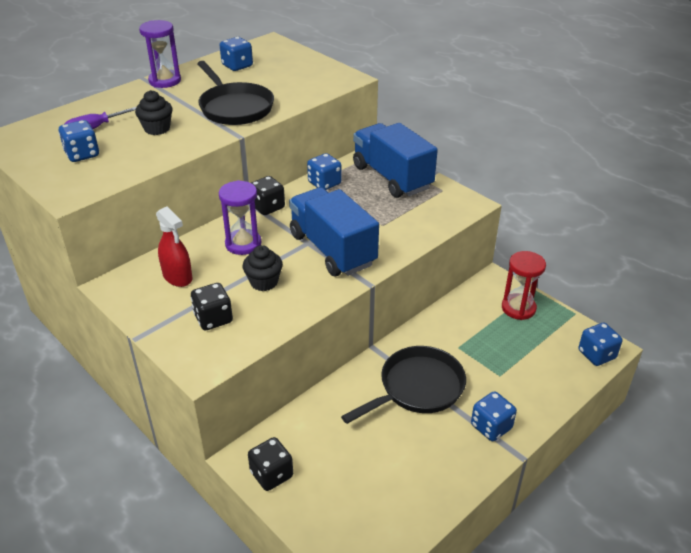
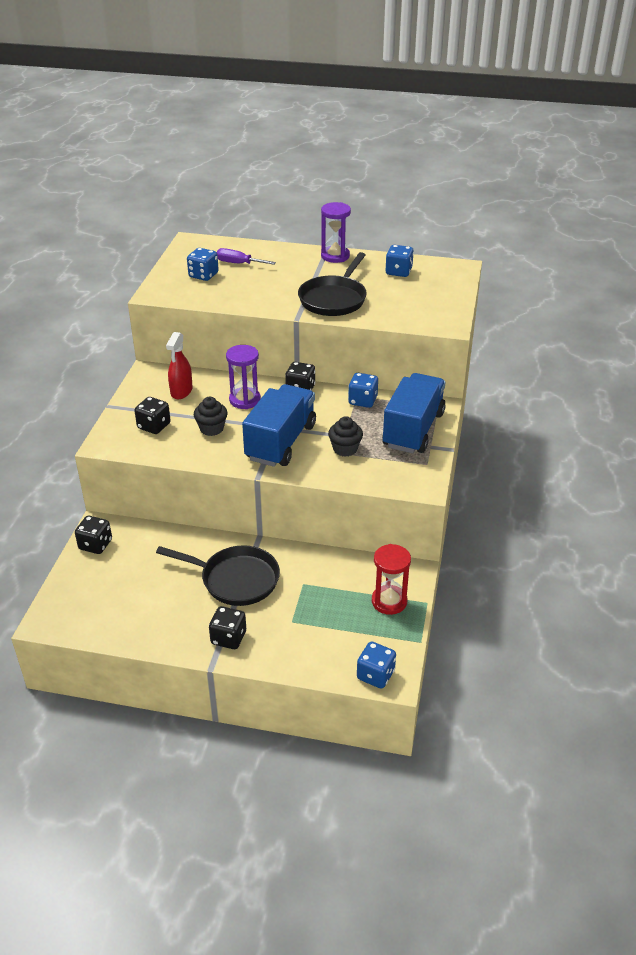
camera: 55 degrees right, 0 degrees up
(157, 129) = (266, 284): black cupcake -> black cupcake (345, 449)
(491, 427) = (228, 638): blue dice -> black dice

